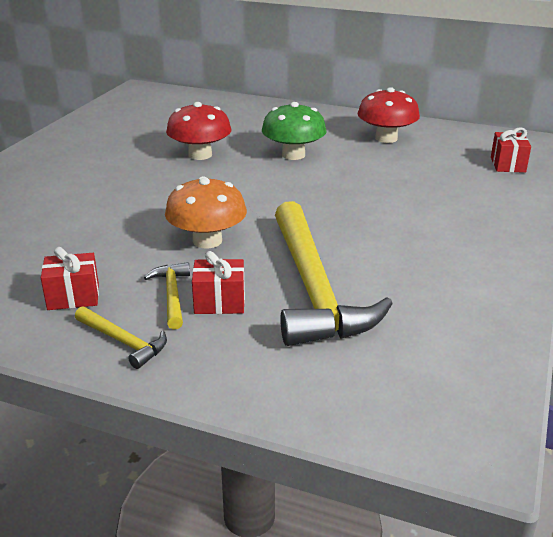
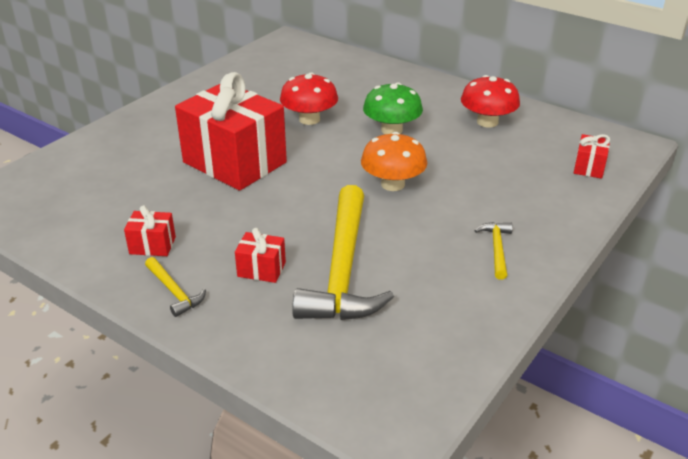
camera: 15 degrees right, 5 degrees up
(135, 203) = (234, 162): none -> red gift
(172, 295) = (227, 256): yellow hammer -> yellow hammer (496, 249)
(207, 241) = (277, 209): orange mushroom -> orange mushroom (392, 184)

